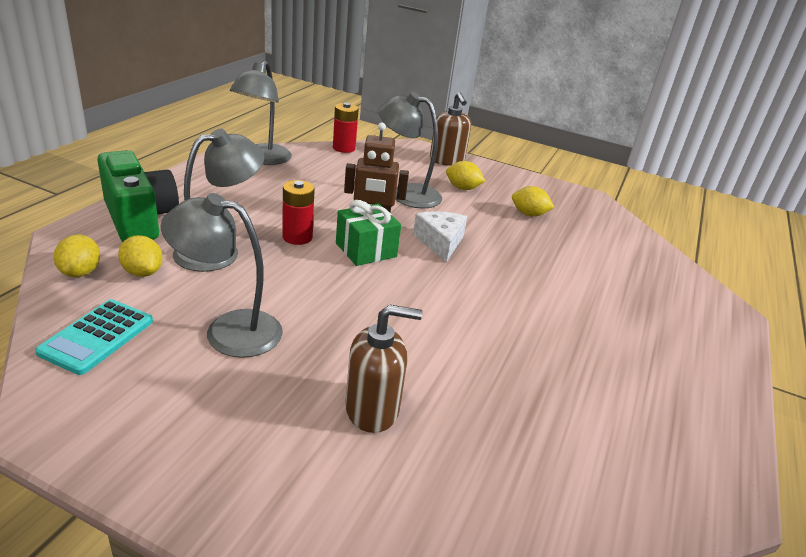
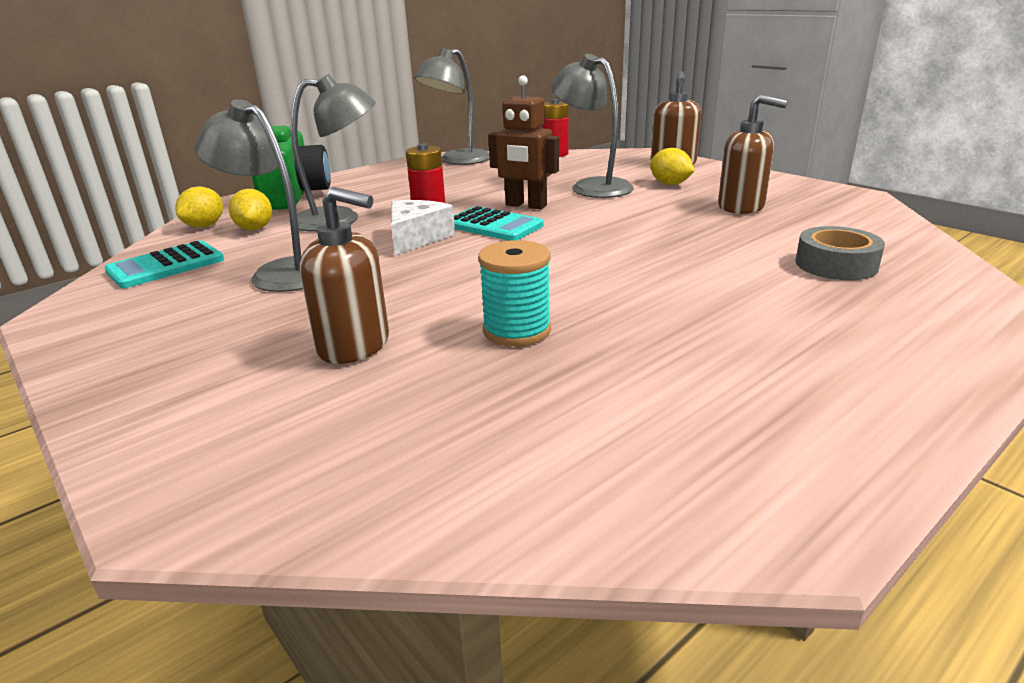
camera: 30 degrees right, 5 degrees down
(366, 250) = (493, 225): green gift -> turquoise calculator
(440, 242) = (591, 224): white cheese -> white cheese (416, 238)
(476, 371) = (517, 331): none -> turquoise spool
(529, 214) = (741, 207): yellow lemon -> brown soap dispenser
(621, 274) = (836, 265): none -> grey tape

